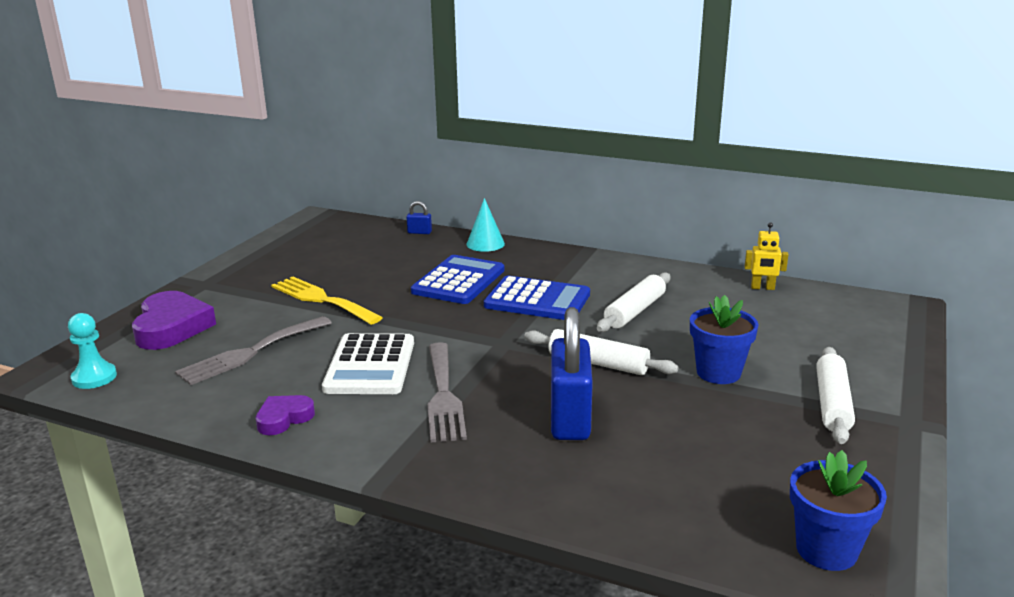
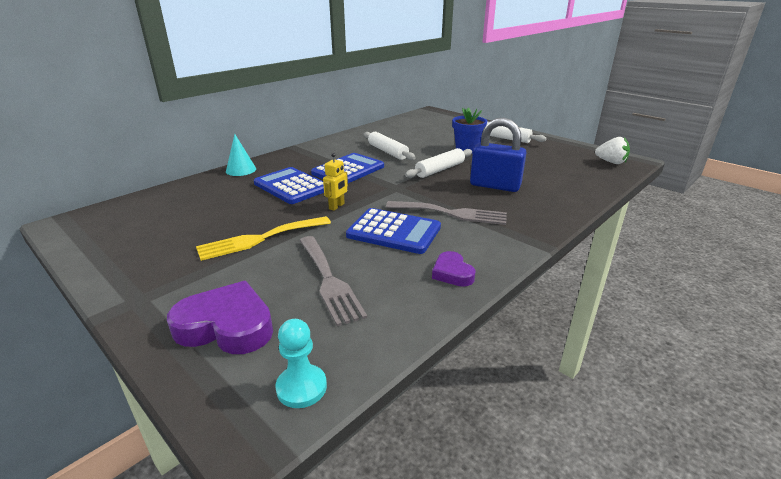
camera: 70 degrees left, 5 degrees up
(370, 365) = (394, 232): white calculator -> blue calculator
(419, 232) = (182, 187): blue padlock -> none
(762, 288) = (388, 125): yellow robot -> yellow robot (337, 206)
(826, 550) = (611, 162): blue flower pot -> white strawberry

